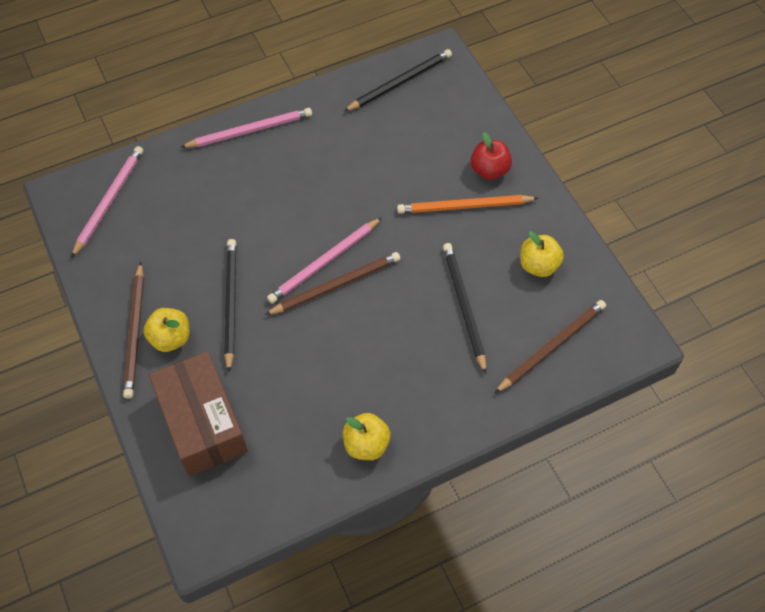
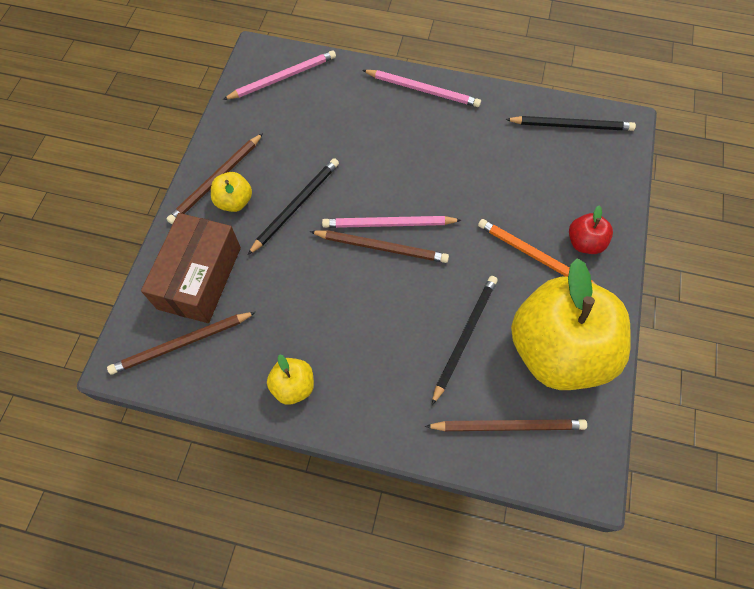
camera: 40 degrees right, 5 degrees up
(240, 486) = (181, 344): none -> brown pencil
(538, 265) = (557, 350): yellow apple -> yellow apple, size x2.42

